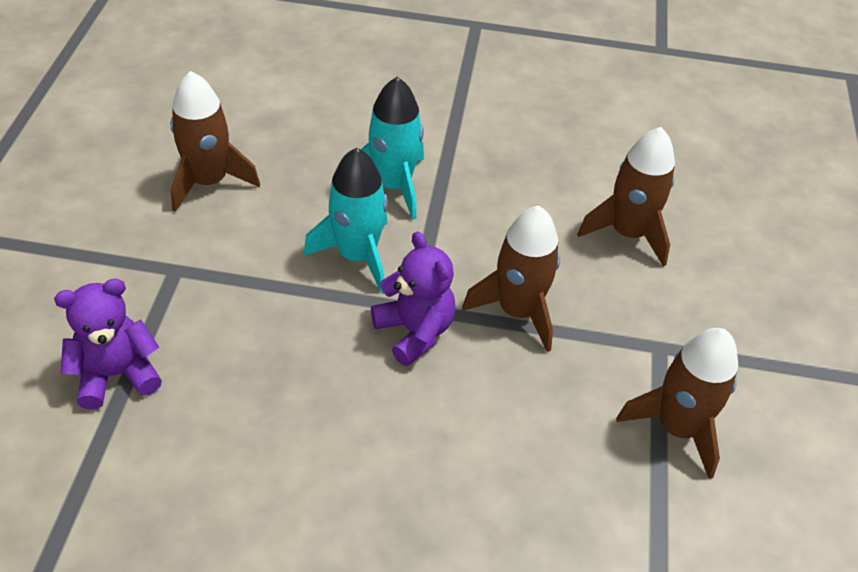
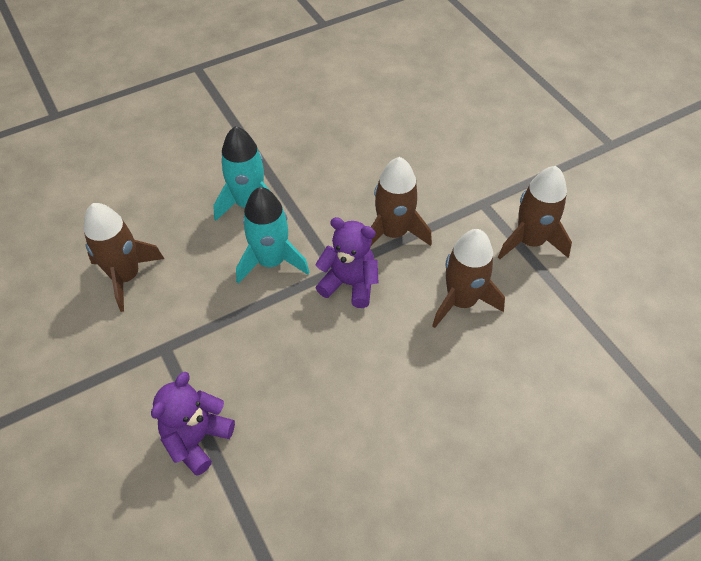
camera: 35 degrees left, 5 degrees up
(628, 233) = (408, 148): brown rocket -> brown rocket (461, 301)

